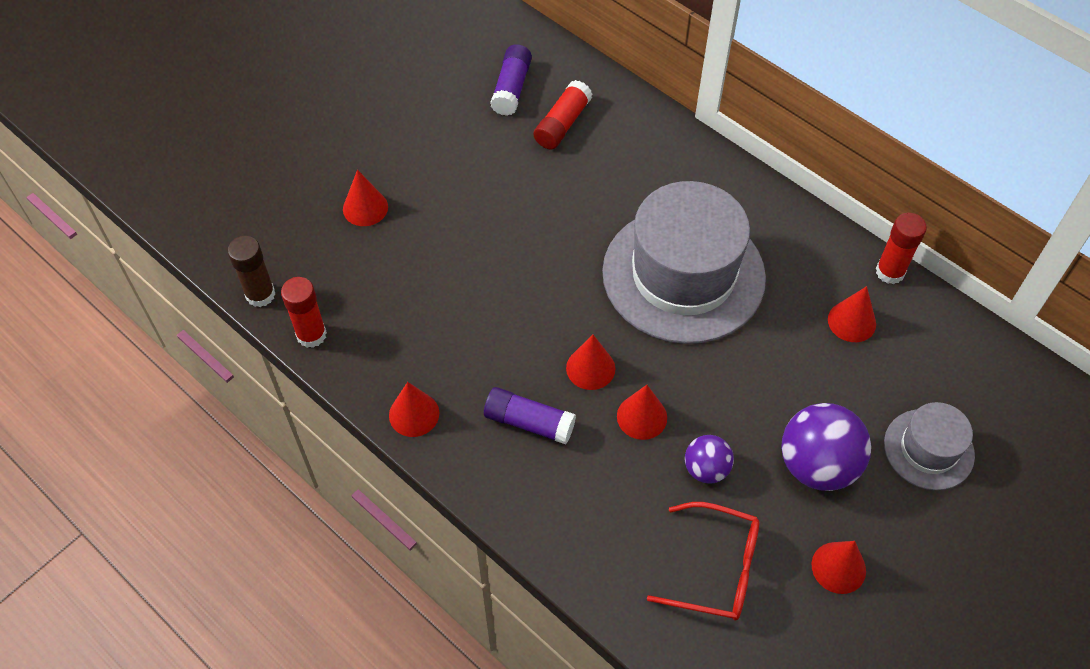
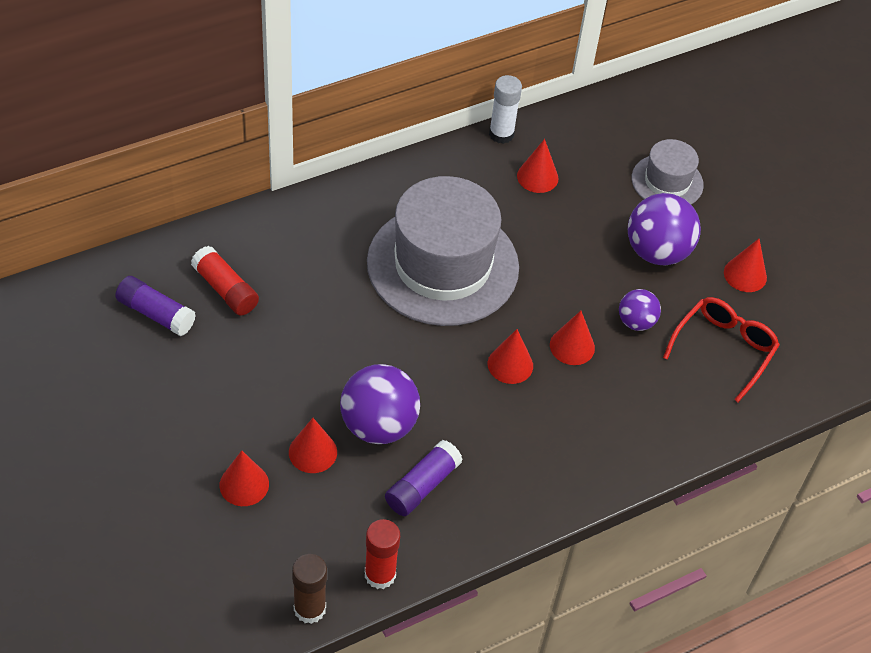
camera: 75 degrees left, 5 degrees down
(414, 414) = (504, 513): red cone -> red cone (313, 452)
(468, 283) = (378, 425): none -> purple ball
(529, 422) = (547, 427): purple glue stick -> purple glue stick (422, 486)
(890, 272) = (501, 134): red glue stick -> white glue stick

